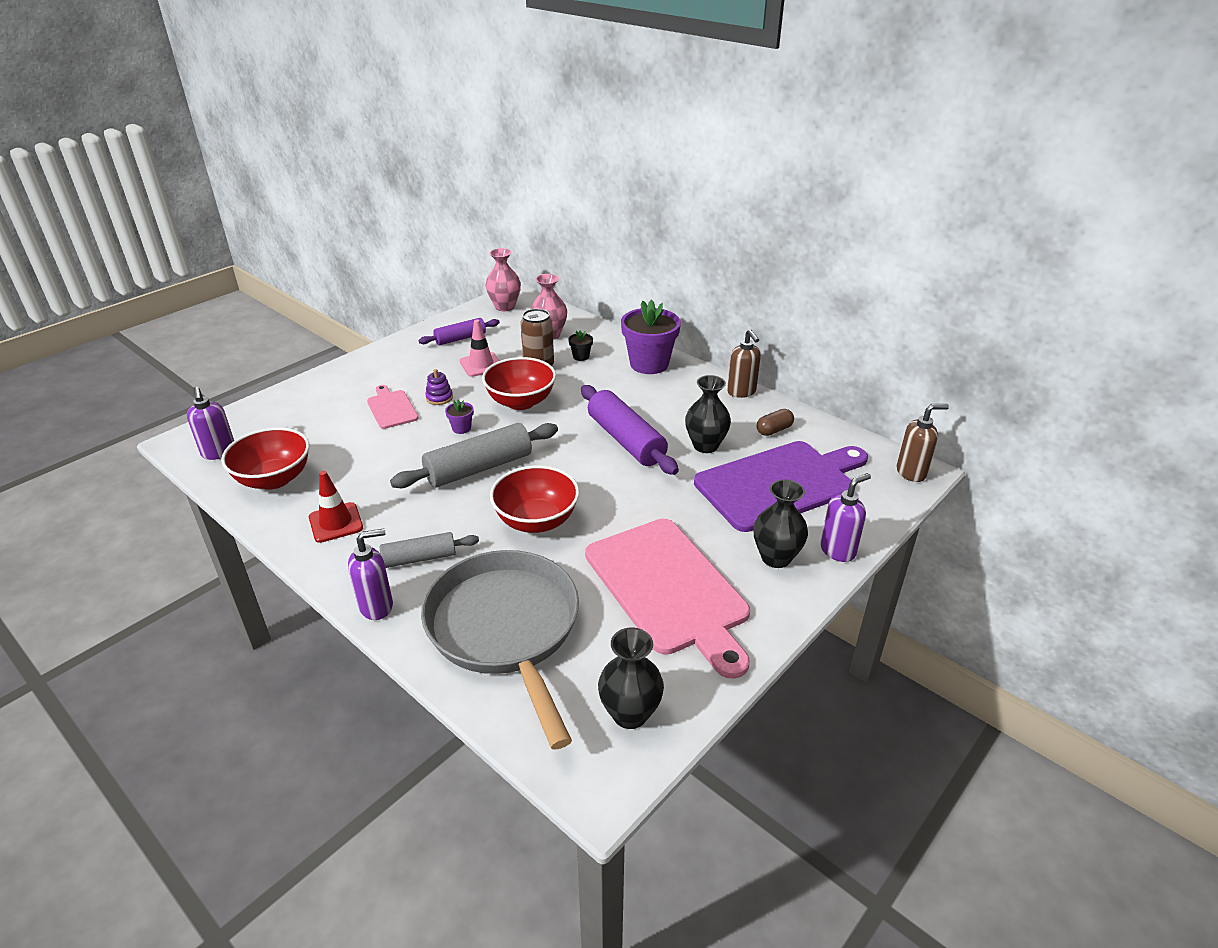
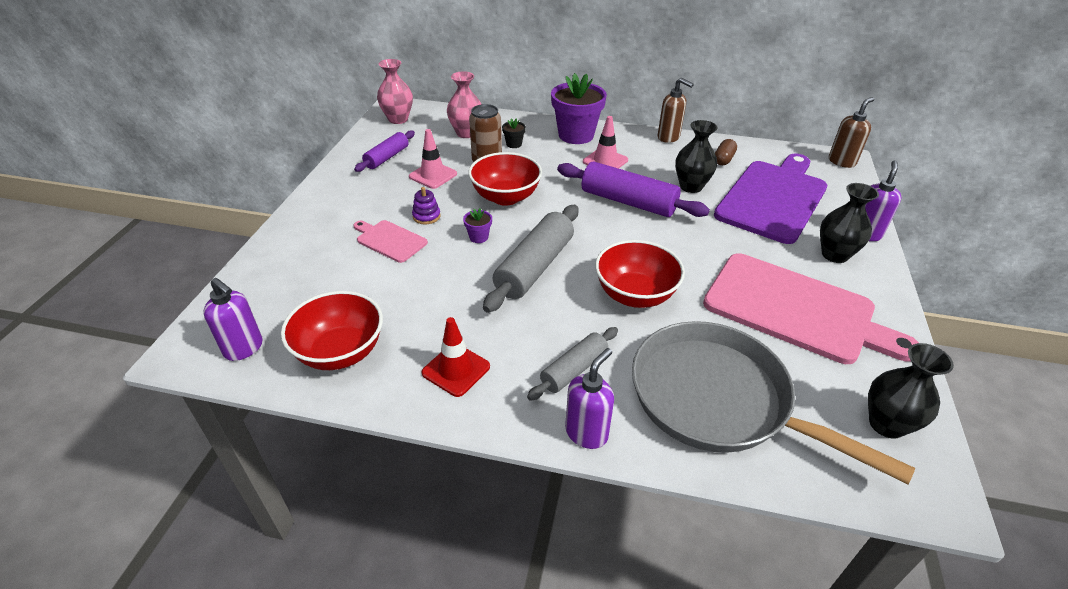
camera: 30 degrees left, 5 degrees up
(649, 396) = (605, 161): none -> pink traffic cone

